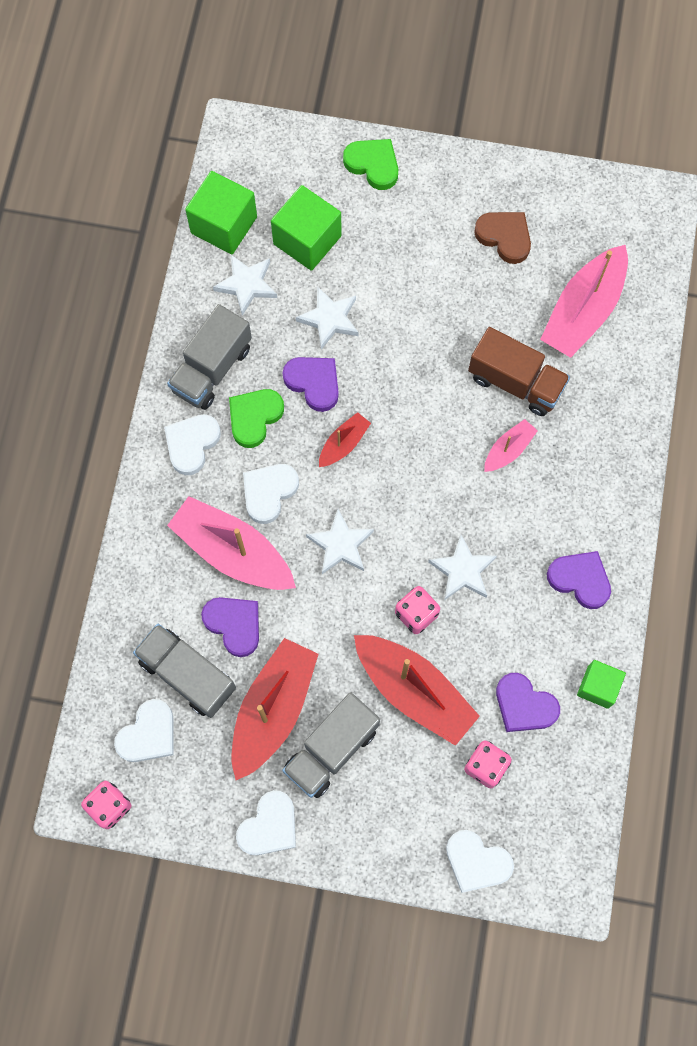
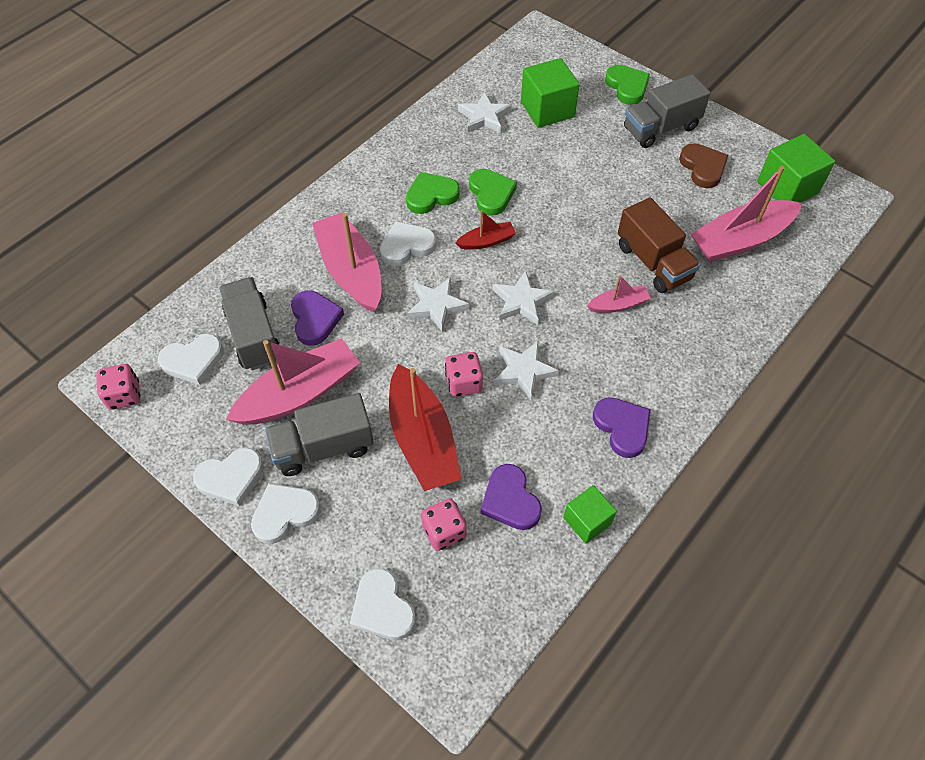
camera: 30 degrees right, 15 degrees down
(192, 444) = (373, 191): white heart -> white heart (285, 513)
(212, 369) = (422, 154): grey truck -> grey truck (660, 128)
(224, 225) = (493, 78): green cube -> green cube (787, 187)
(273, 709) = (299, 393): red boat -> pink boat
(314, 383) = (491, 194): purple heart -> green heart
(329, 319) = (531, 161): white star -> white star (521, 301)

